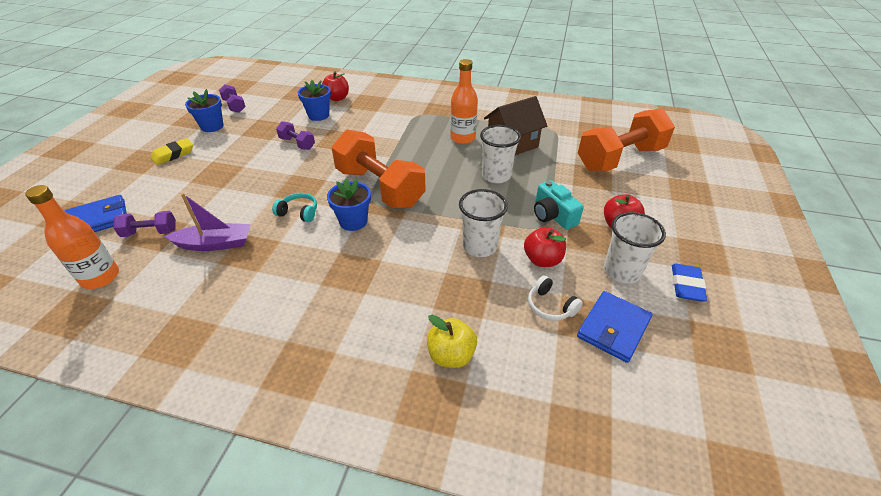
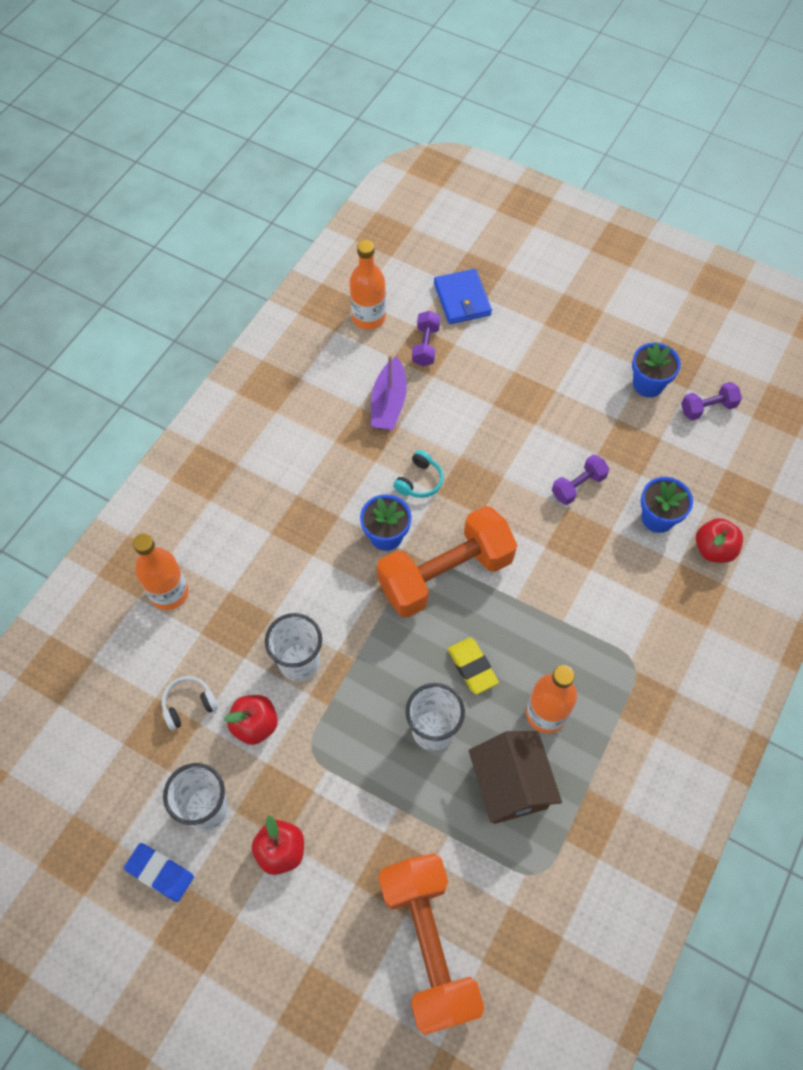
camera: 105 degrees right, 20 degrees up
(173, 154) = (581, 349): yellow eraser -> yellow eraser (472, 667)
(451, 355) = (169, 593): yellow apple -> orange bottle
(553, 215) = (327, 772): turquoise camera -> none
(613, 328) = (139, 755): blue wallet -> none

